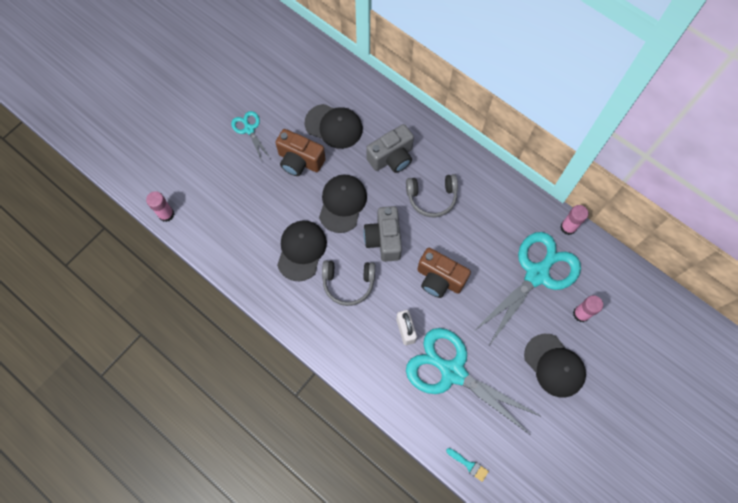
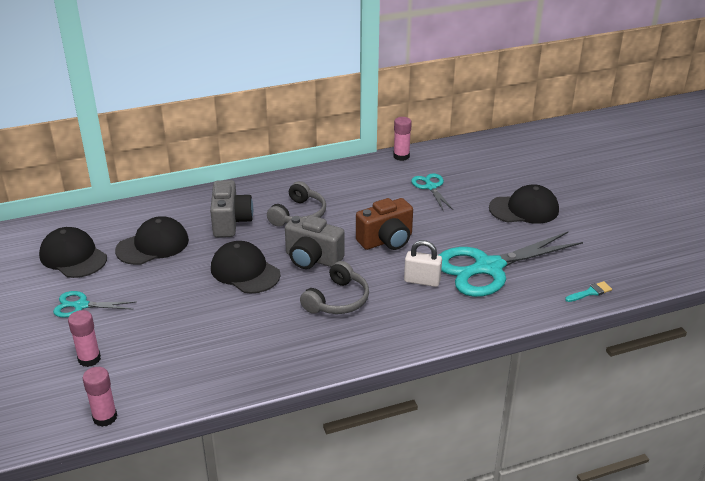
camera: 60 degrees left, 35 degrees down
(300, 161) = (164, 282): brown camera -> none
(301, 250) = (268, 320): black cap -> black cap (73, 257)
(537, 274) = (431, 187): turquoise scissors -> turquoise scissors, size x0.48
(581, 314) = (486, 179): pink glue stick -> pink glue stick (89, 359)

